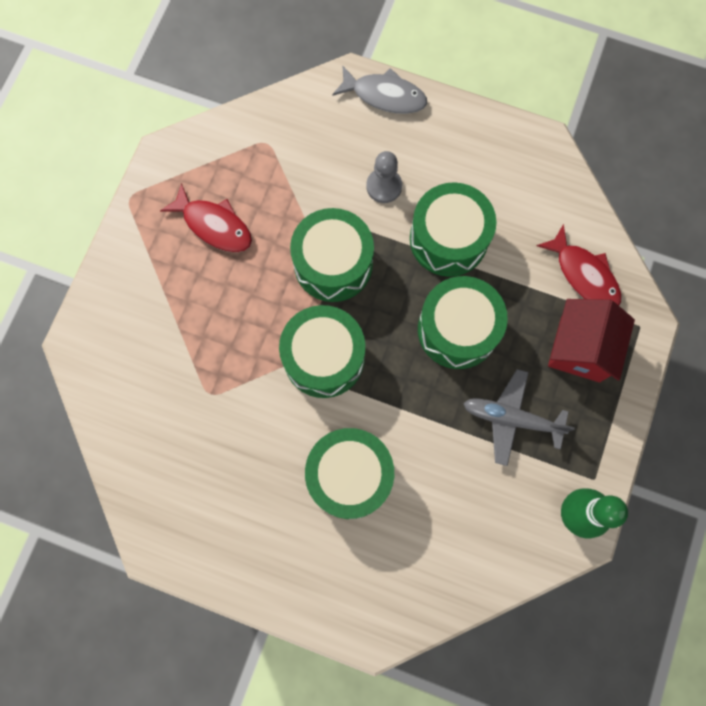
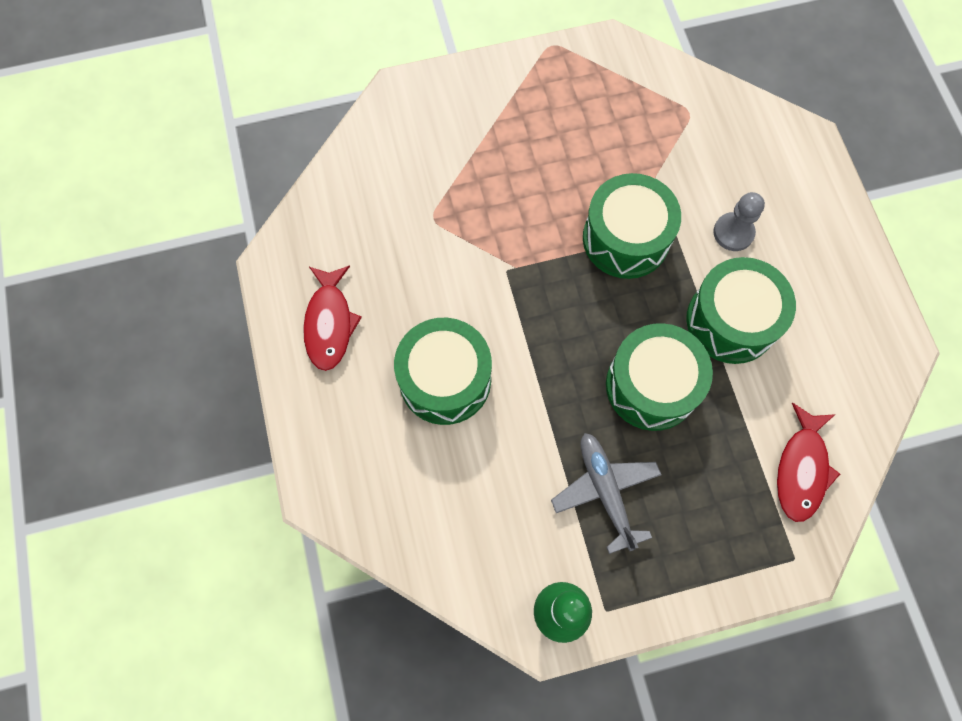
camera: 55 degrees right, 5 degrees down
(214, 225) = (582, 122): red fish -> red fish (329, 323)
(324, 358) = (534, 288): green drum -> none
(384, 95) = (819, 176): grey fish -> none
(580, 349) = (724, 513): red house -> none

